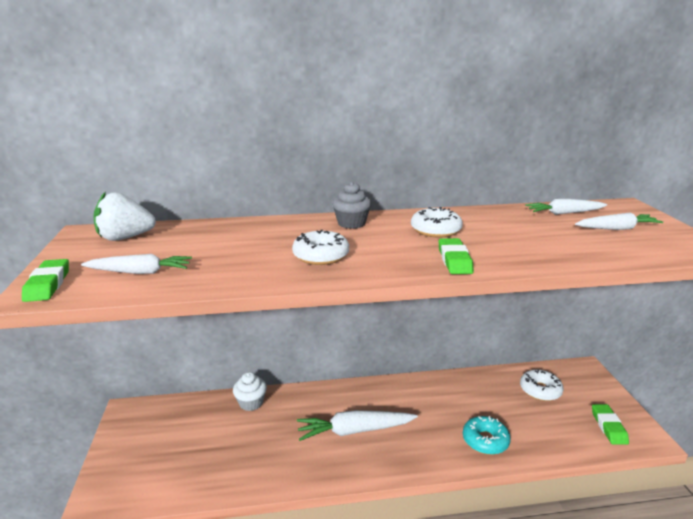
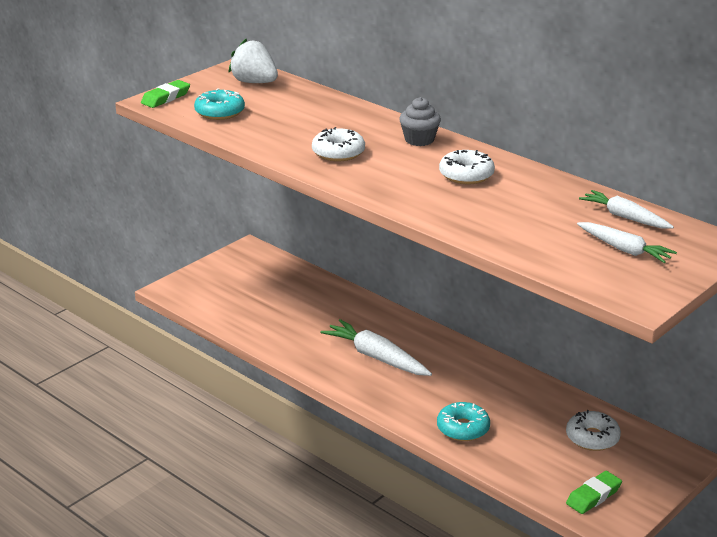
camera: 50 degrees right, 5 degrees up
(140, 272) = (220, 112): white carrot -> turquoise donut
(251, 403) = (335, 294): white cupcake -> none
(454, 260) = (414, 200): green eraser -> none

